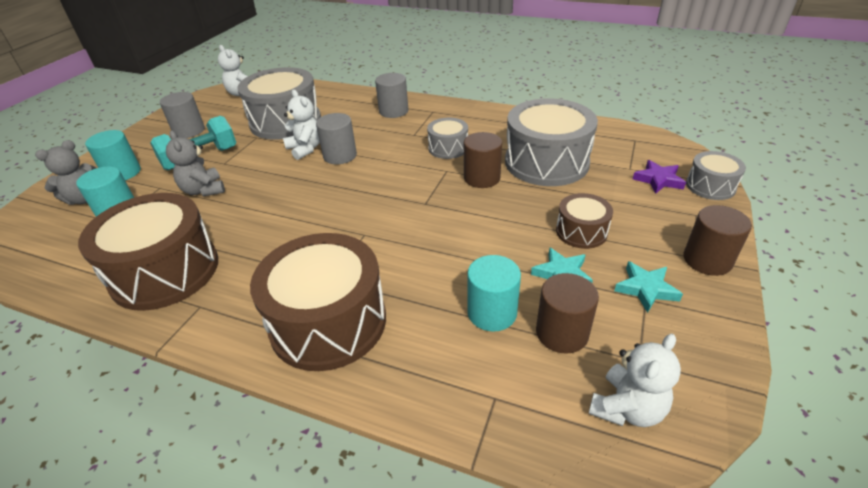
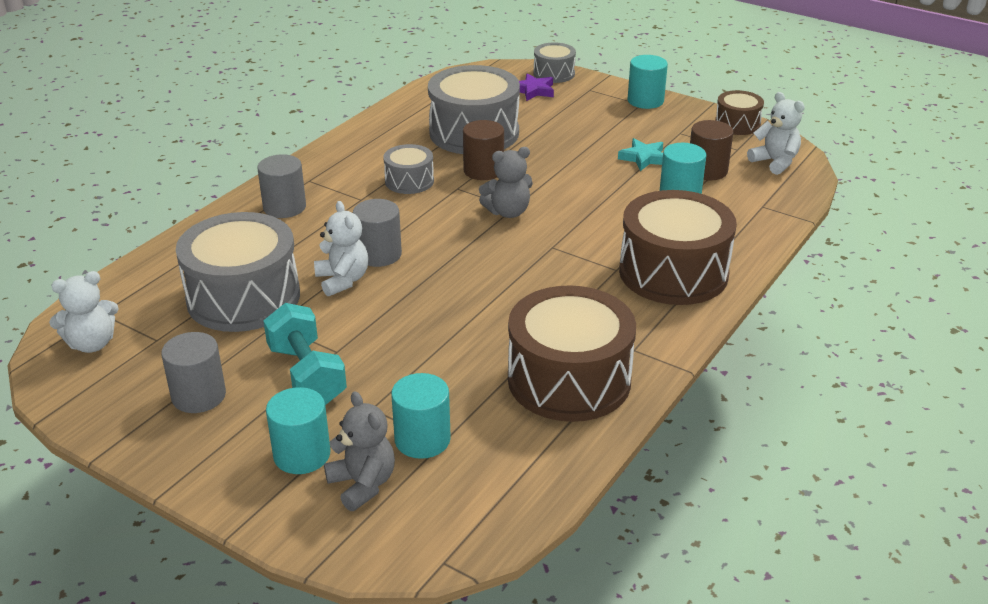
camera: 80 degrees left, 5 degrees down
(204, 190) = (403, 364): grey teddy bear -> grey teddy bear (508, 212)
(305, 149) = (342, 280): white teddy bear -> white teddy bear turned 90 degrees clockwise
(581, 232) = (593, 139): brown drum -> brown drum (737, 124)
(646, 289) = (670, 130): turquoise star -> none
(707, 260) = (645, 101): brown cylinder -> turquoise cylinder

